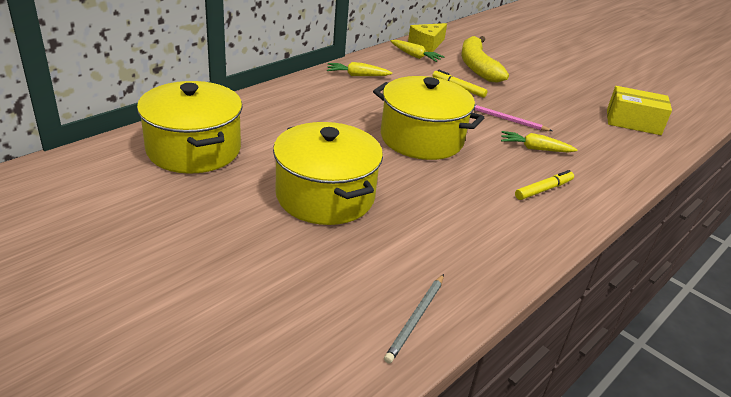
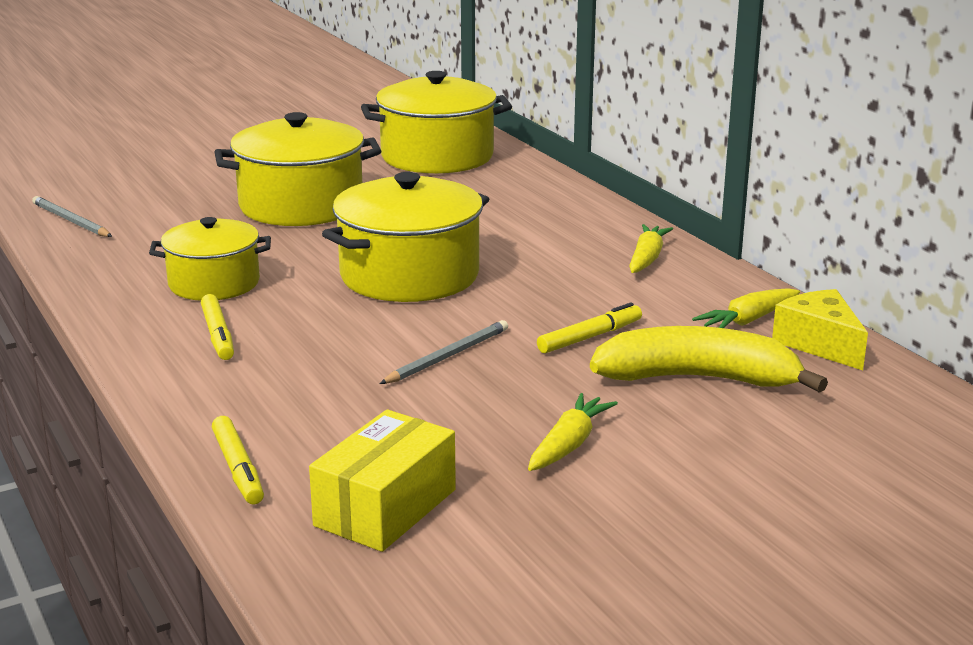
camera: 110 degrees right, 10 degrees down
(481, 206) = (214, 283): none -> yellow pot
(506, 119) = (448, 356): pink pencil -> grey pencil
(535, 148) = (335, 358): yellow carrot -> yellow carrot (569, 444)
(648, 158) = (238, 469): none -> yellow marker

